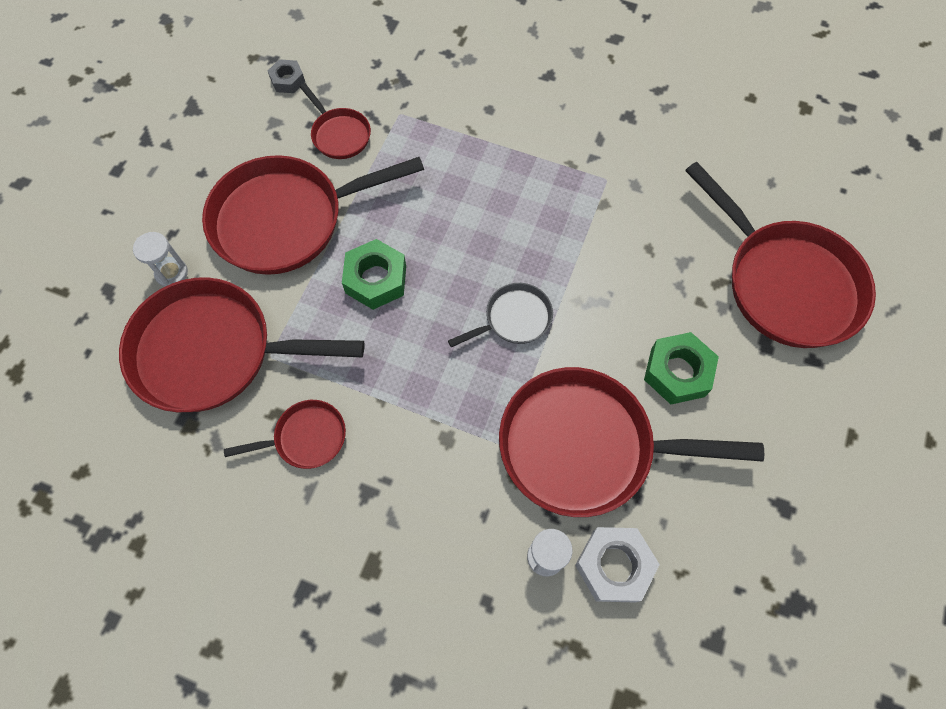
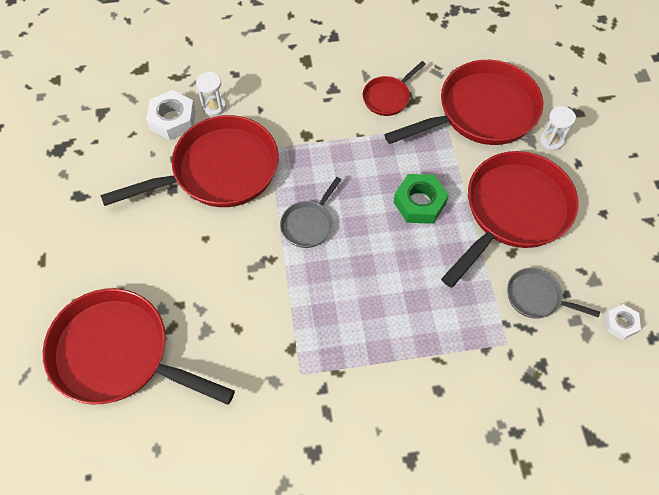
camera: 150 degrees right, 5 degrees down
(287, 80) = (620, 324): grey nut -> white nut
(339, 135) = (536, 297): red pan -> grey pan
(677, 372) = (178, 244): green nut -> none

